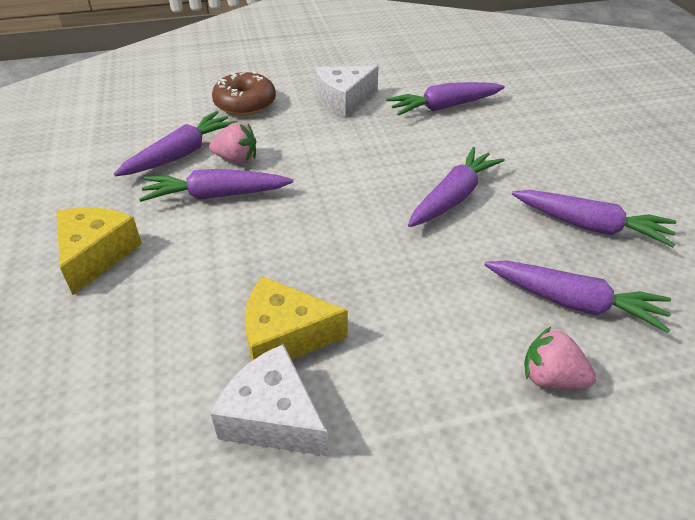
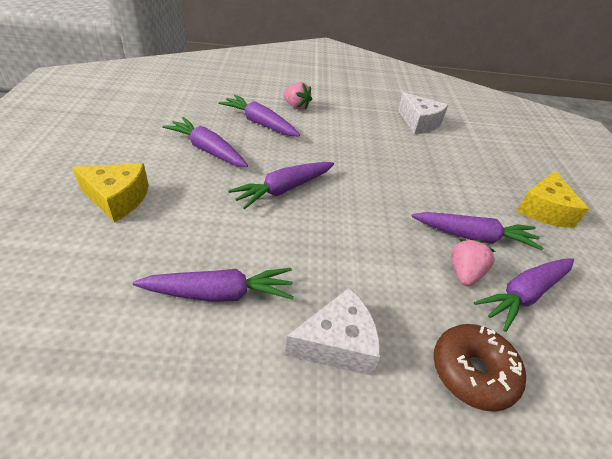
camera: 170 degrees left, 0 degrees up
(236, 159) = (464, 273): pink strawberry -> pink strawberry turned 90 degrees clockwise
(285, 336) = (415, 144): yellow cheese -> yellow cheese (117, 199)

